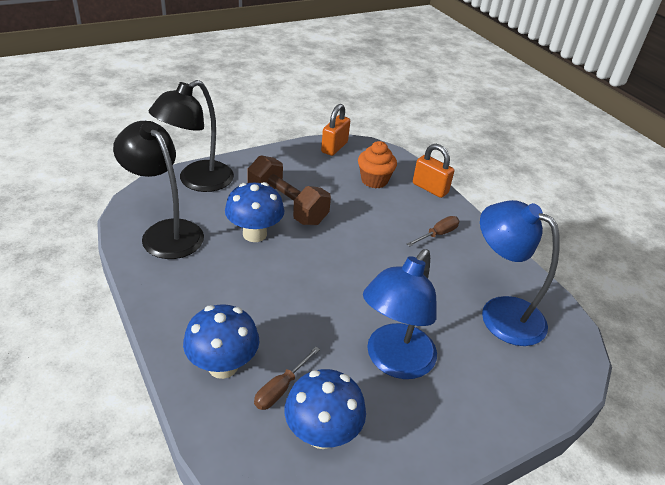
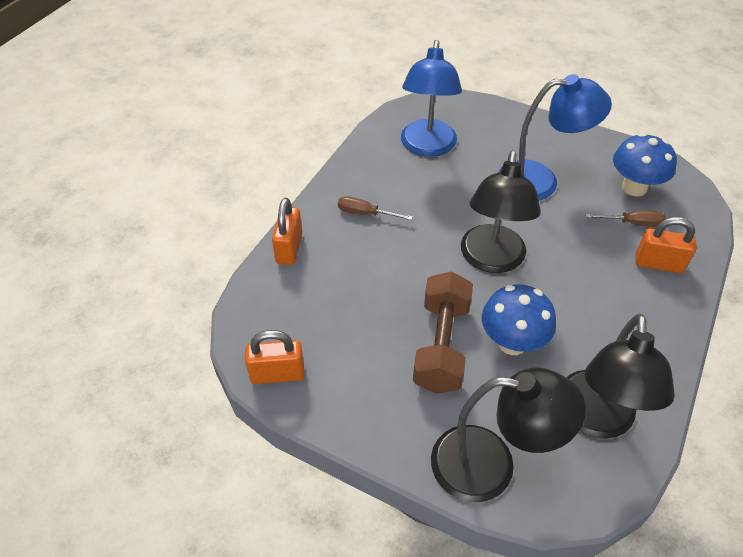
camera: 120 degrees left, 10 degrees up
(223, 366) = (658, 264): blue mushroom -> orange padlock
(331, 268) = (491, 260): none -> black lamp
(374, 180) = (318, 299): orange cupcake -> none

